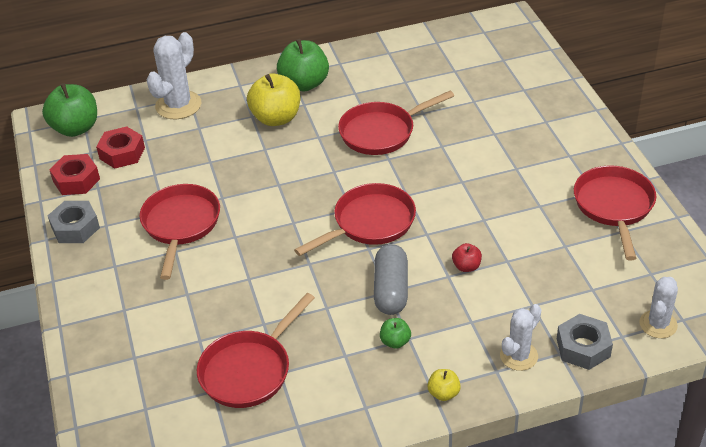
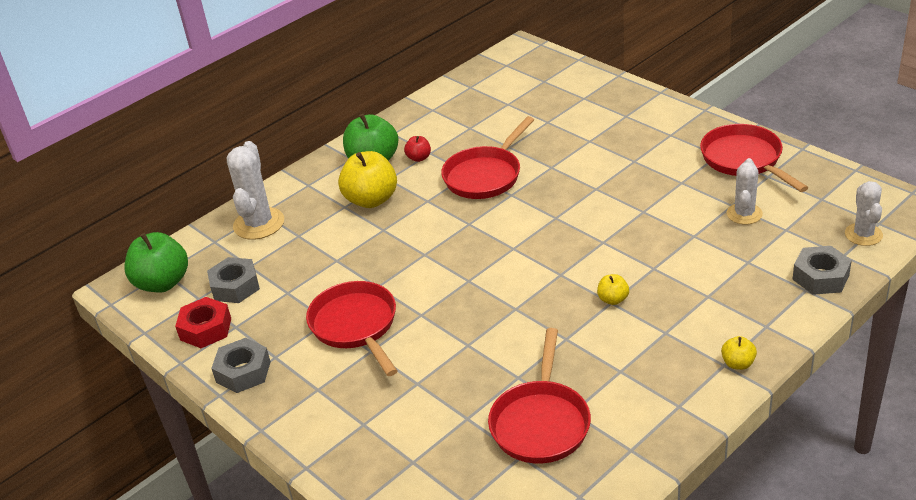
camera: 25 degrees left, 5 degrees down
(122, 153) = (235, 286): red nut -> grey nut
(370, 223) = (543, 253): red pan -> none
(391, 290) = (613, 299): grey capsule -> yellow apple
(395, 342) = (656, 340): green apple -> none
(466, 266) = (663, 254): red apple -> red apple (419, 158)
(518, 356) = (774, 306): white cactus -> white cactus (744, 214)

